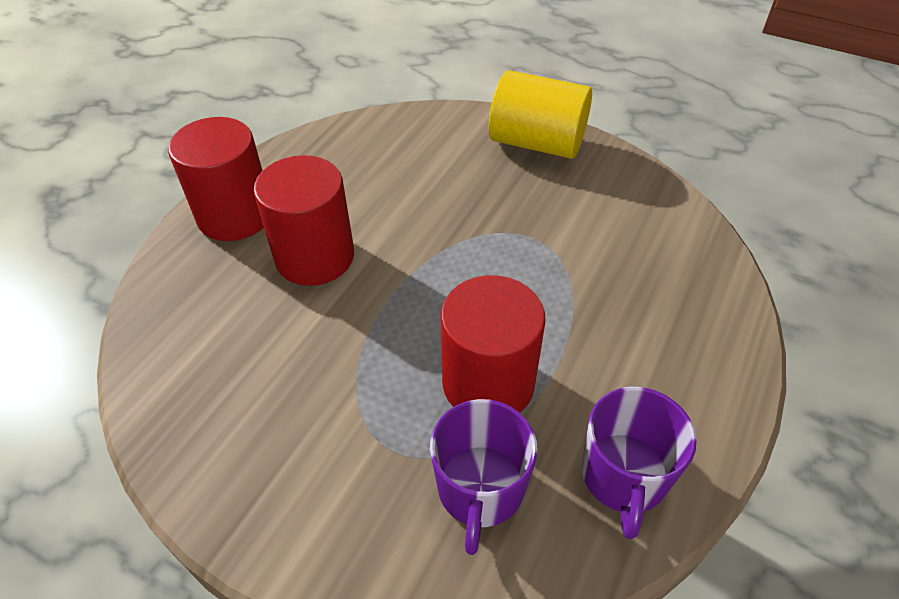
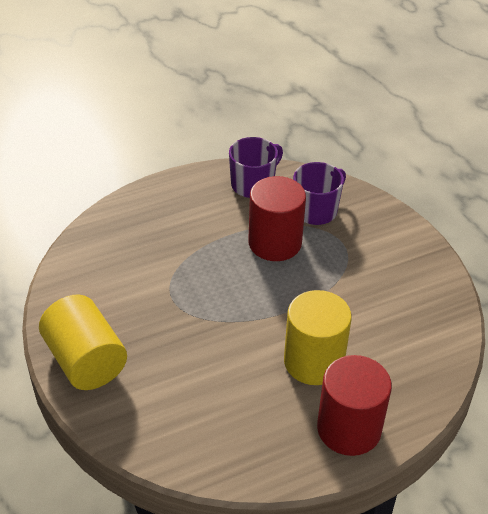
camera: 145 degrees left, 5 degrees down
(315, 257) = (313, 361): red cylinder -> yellow cylinder

